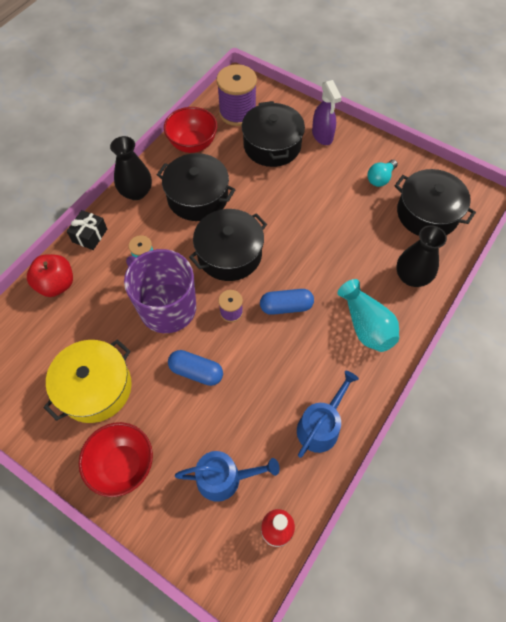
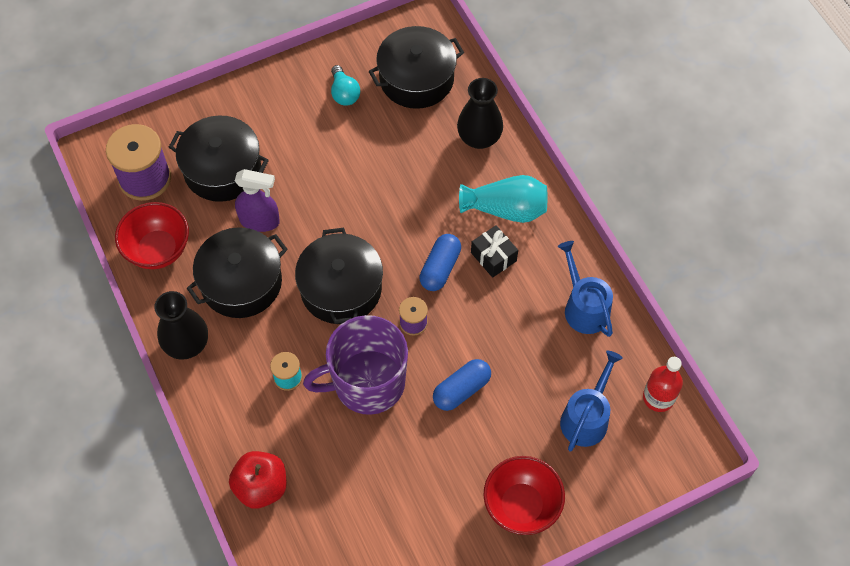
camera: 60 degrees left, 0 degrees up
(90, 235) = (215, 422): black gift -> black gift (493, 257)
(95, 388) = (420, 497): yellow pot -> none
(322, 136) = (246, 113): purple spray bottle -> purple spray bottle (260, 221)

